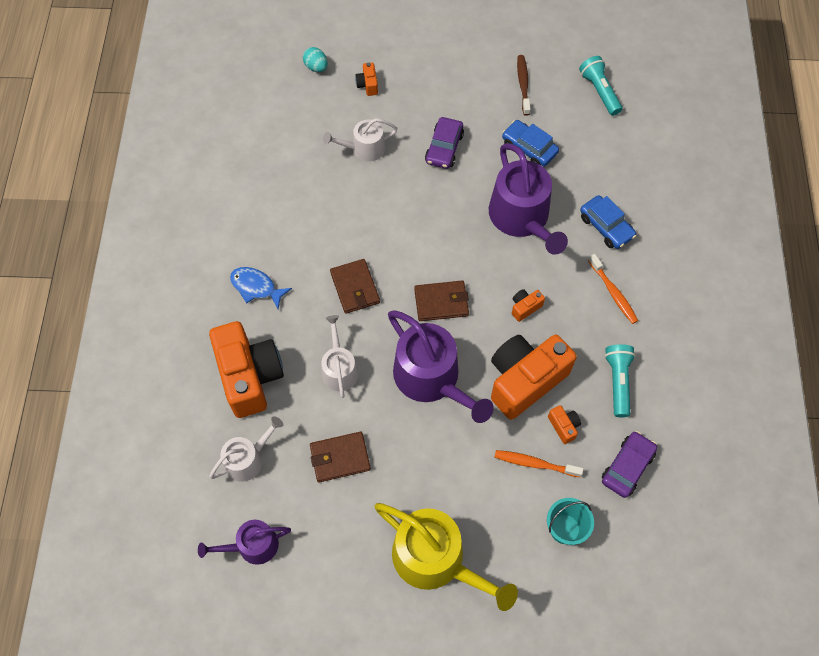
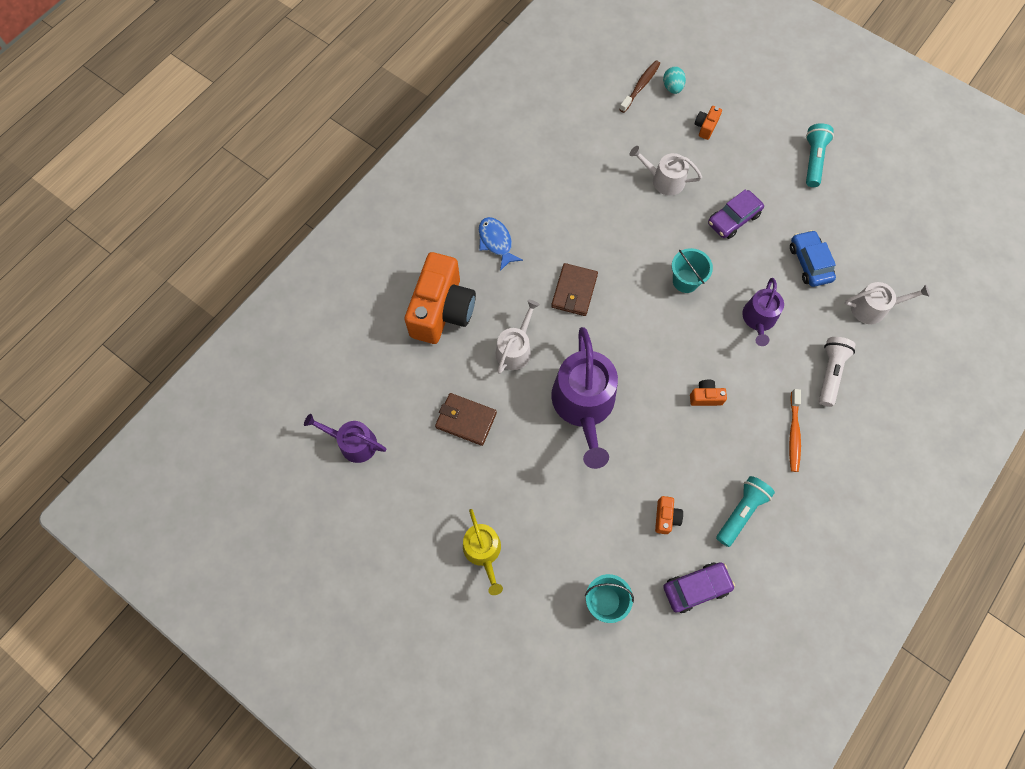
camera: 35 degrees right, 5 degrees up
(247, 459) = (396, 374): white watering can -> white watering can (873, 308)
(436, 559) = (483, 551): yellow watering can -> yellow watering can, size x0.56
(441, 222) = (685, 281): none -> turquoise bucket
(441, 302) = (637, 347): brown wallet -> none
(522, 218) = (758, 319): purple watering can -> purple watering can, size x0.56
(523, 84) = (845, 204): brown toothbrush -> brown toothbrush (640, 86)
(524, 380) = (660, 457): orange camera -> none
(535, 463) = (619, 531): orange toothbrush -> none
(599, 91) = (913, 250): turquoise flashlight -> turquoise flashlight (813, 160)
(606, 227) = (830, 373): blue car -> white flashlight

